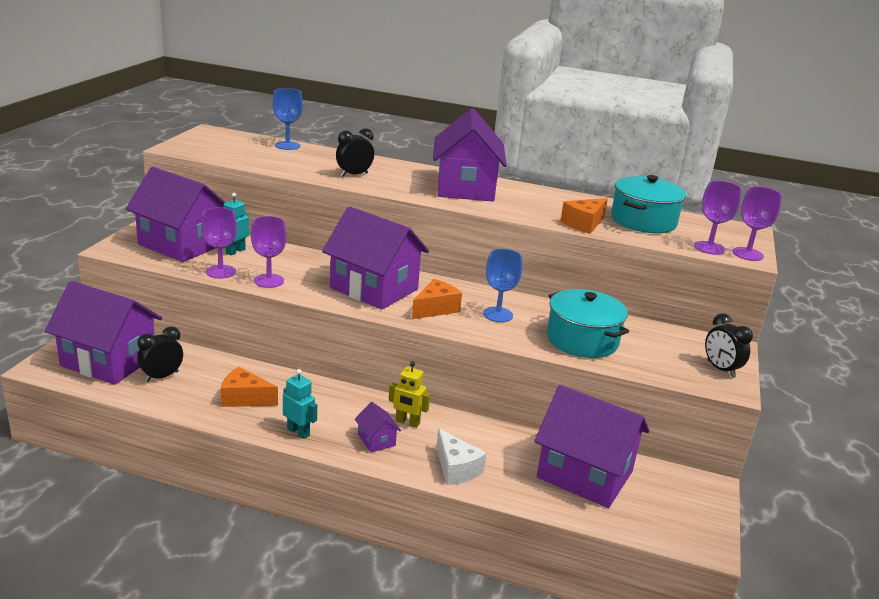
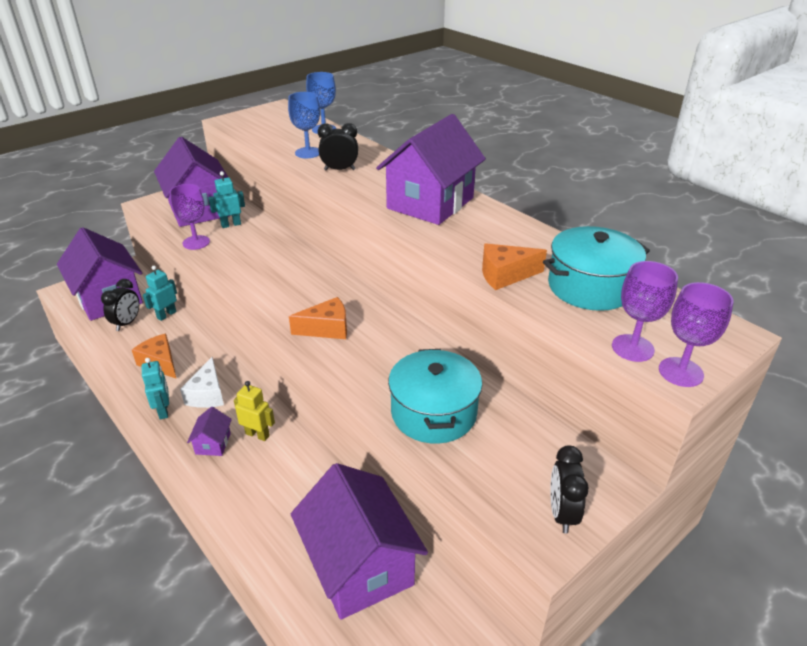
camera: 35 degrees right, 10 degrees up
(162, 376) = (127, 323): black clock -> black clock turned 120 degrees clockwise
(197, 359) = (166, 315): none -> turquoise robot
(269, 281) = (221, 260): purple goblet -> none
(374, 289) = (297, 291): purple house -> none
(407, 422) = (257, 434): yellow robot -> yellow robot turned 150 degrees clockwise
(456, 468) = (246, 503): white cheese -> white cheese (207, 394)
(498, 314) = (379, 353): blue goblet -> blue goblet (308, 153)

